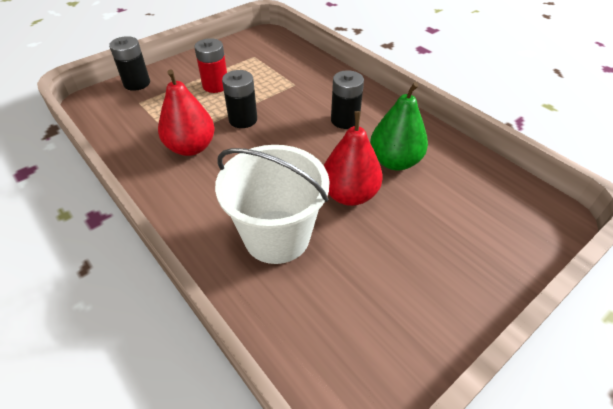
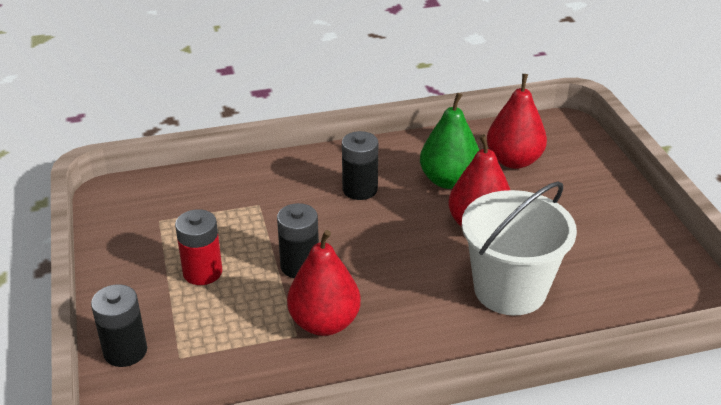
camera: 65 degrees left, 10 degrees down
(459, 193) = (514, 161): none -> red pear

